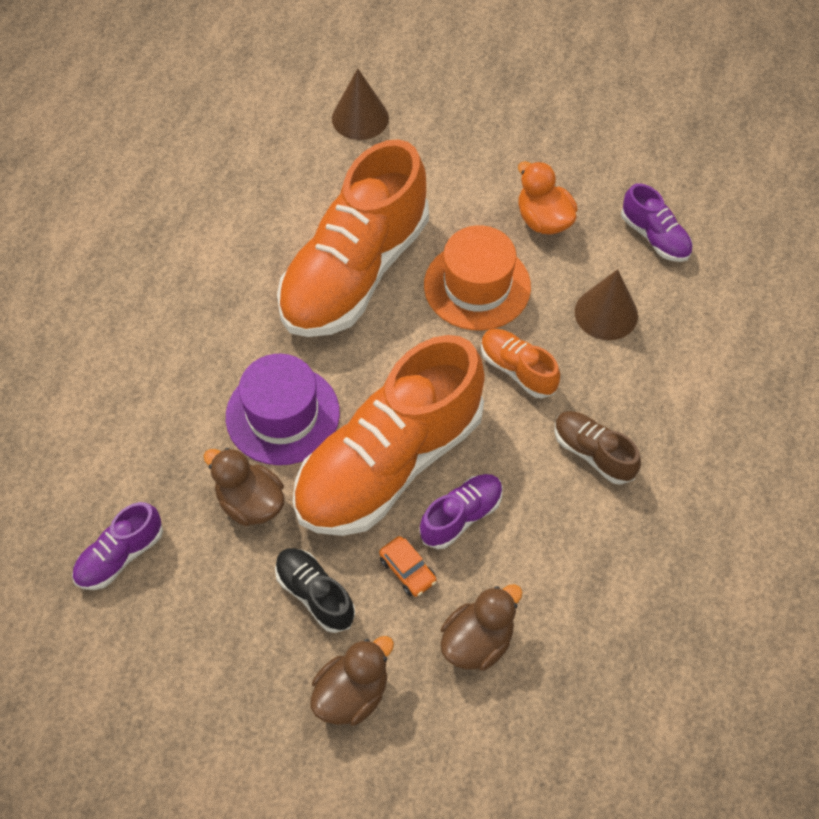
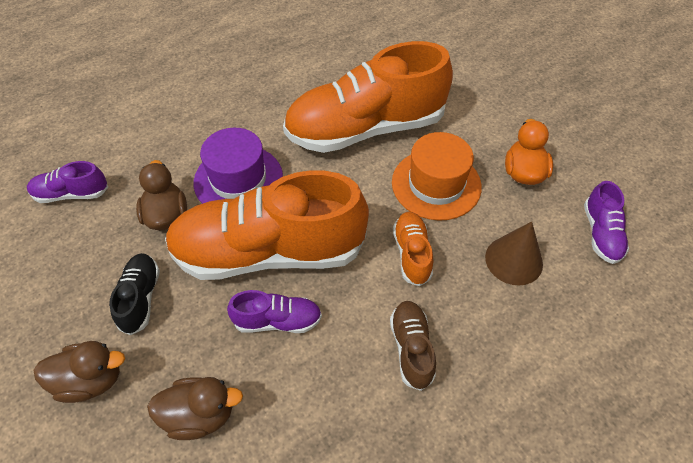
camera: 40 degrees right, 5 degrees down
(360, 118) = (456, 49): brown cone -> none
(407, 570) = (208, 328): orange car -> none

